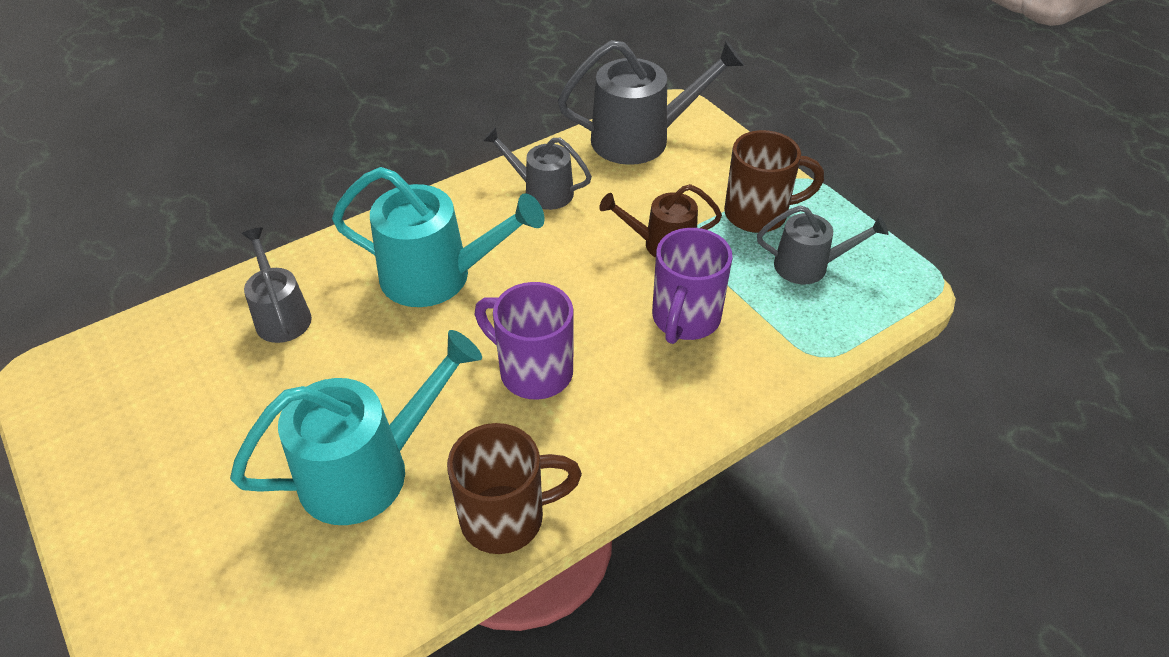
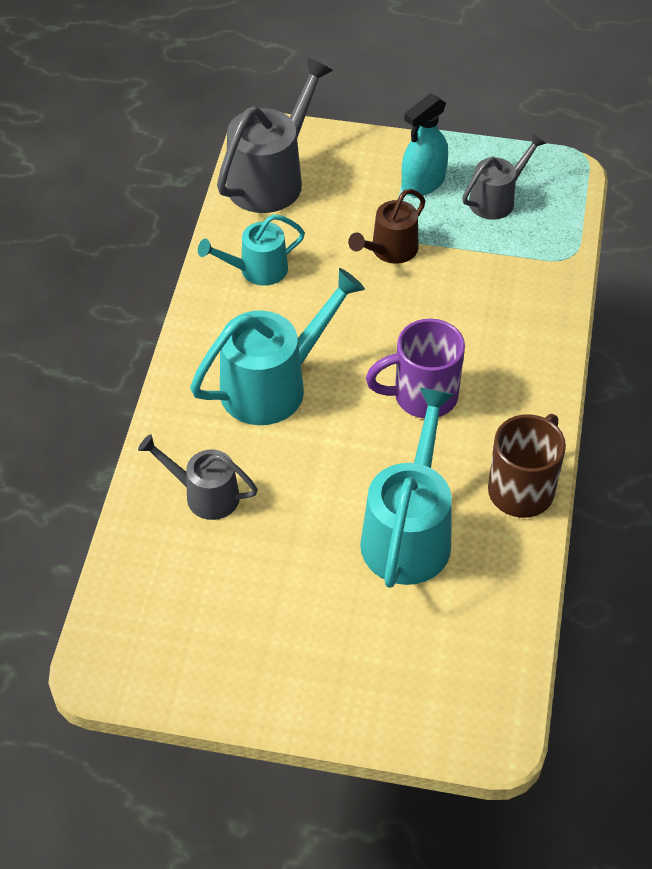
camera: 45 degrees left, 5 degrees up
(541, 191) = (256, 270): grey watering can -> turquoise watering can
(685, 319) = (468, 292): purple mug -> none
(758, 214) = (423, 183): brown mug -> turquoise spray bottle

